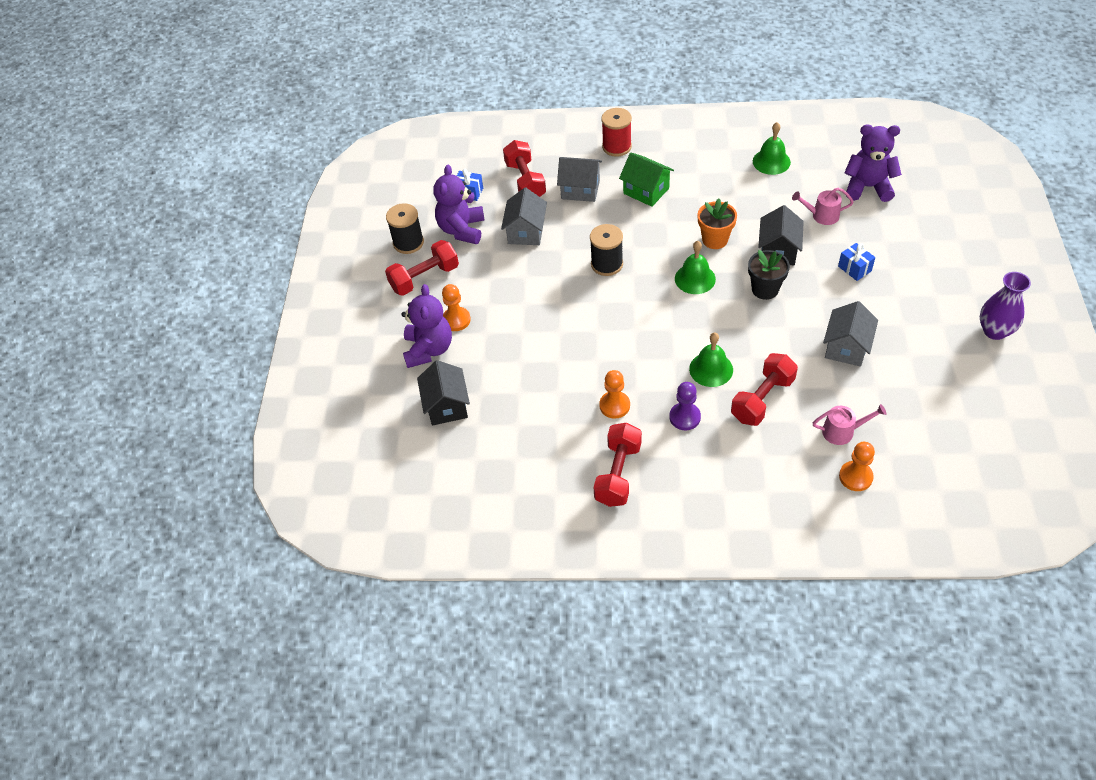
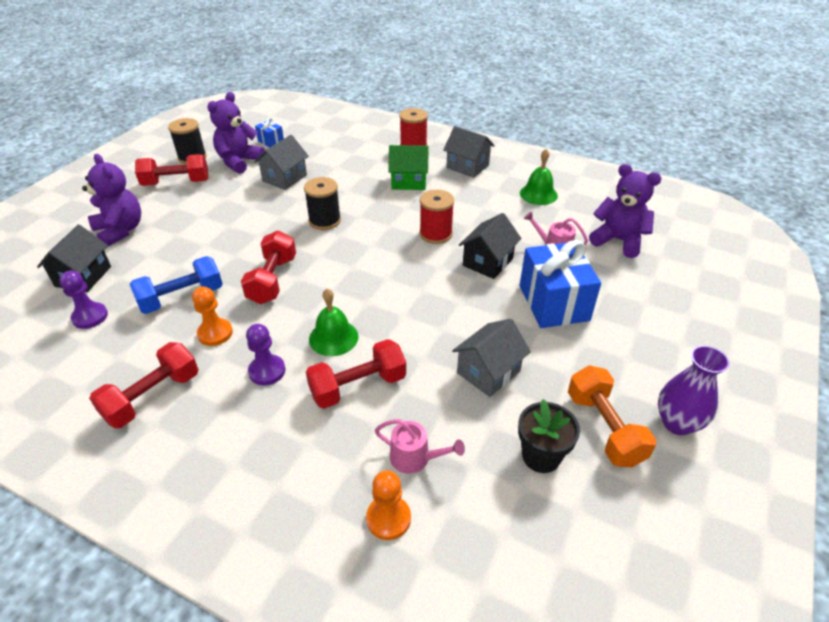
camera: 20 degrees right, 10 degrees down
(428, 349) = (120, 230): purple teddy bear -> purple teddy bear turned 60 degrees counterclockwise
(456, 320) = (165, 218): orange pawn -> none
(495, 437) = (90, 317): none -> purple pawn
(525, 181) = (320, 147): red dumbbell -> red dumbbell (273, 280)
(555, 388) = (182, 298): none -> blue dumbbell
(580, 189) = (356, 164): grey house -> grey house (467, 166)
(646, 191) = (409, 181): green house -> green house turned 60 degrees counterclockwise
(695, 278) = (390, 257): green bell -> none
(715, 240) = (436, 234): orange flower pot -> red spool
(765, 289) = (447, 289): black flower pot -> black flower pot (541, 456)
(854, 268) = (553, 303): blue gift -> blue gift, size x2.16
(950, 355) = (604, 428): none -> orange dumbbell

